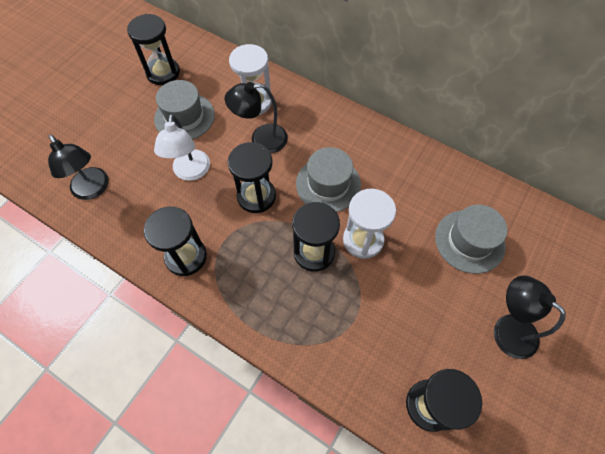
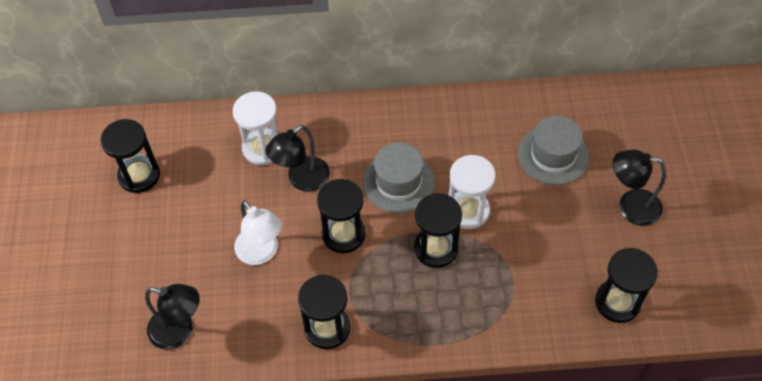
camera: 35 degrees left, 5 degrees down
(184, 117) = (205, 205): grey hat -> none

